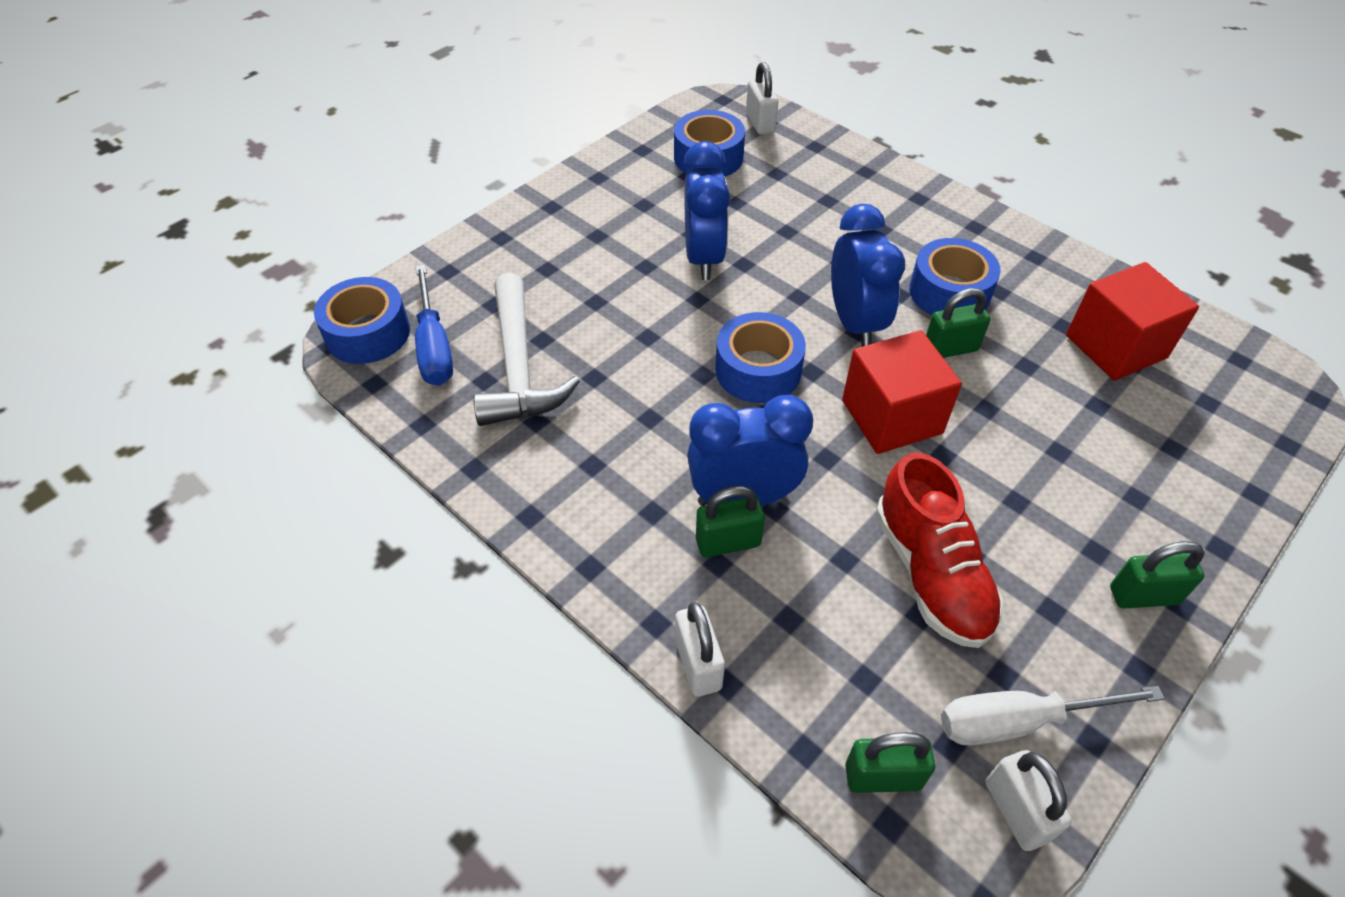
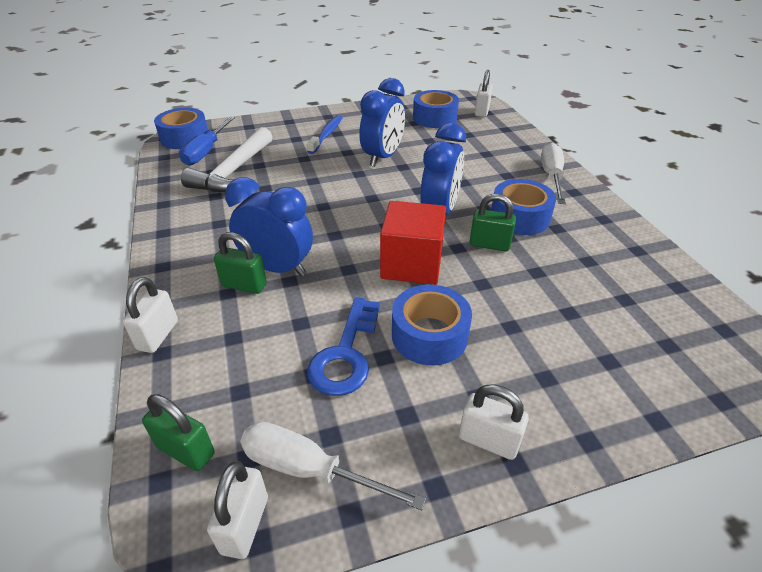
camera: 30 degrees right, 10 degrees down
(586, 244) = (326, 135): none -> blue toothbrush
(758, 370) = (355, 214): blue tape -> blue tape (429, 335)
(931, 573) = (346, 354): red shoe -> blue key
(934, 212) = (551, 177): none -> white screwdriver
(1115, 346) = (618, 285): red cube -> none
(1143, 595) = (488, 440): green padlock -> white padlock

